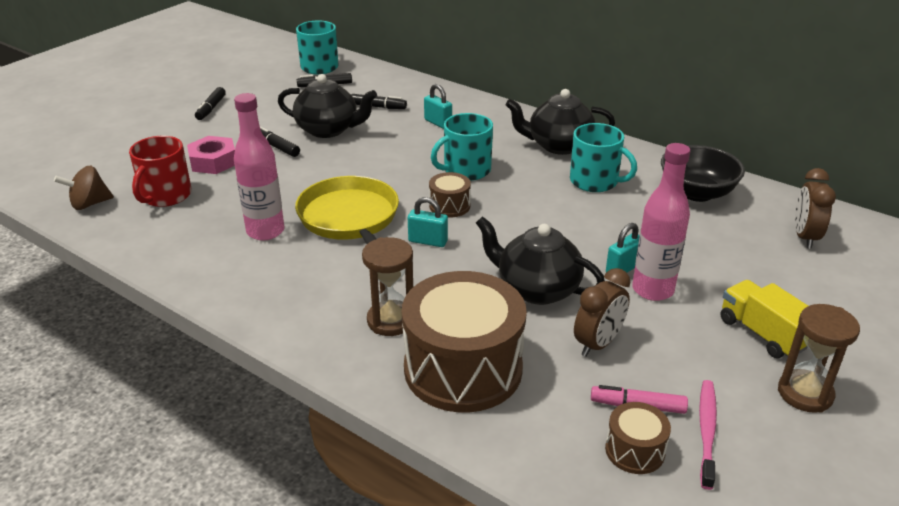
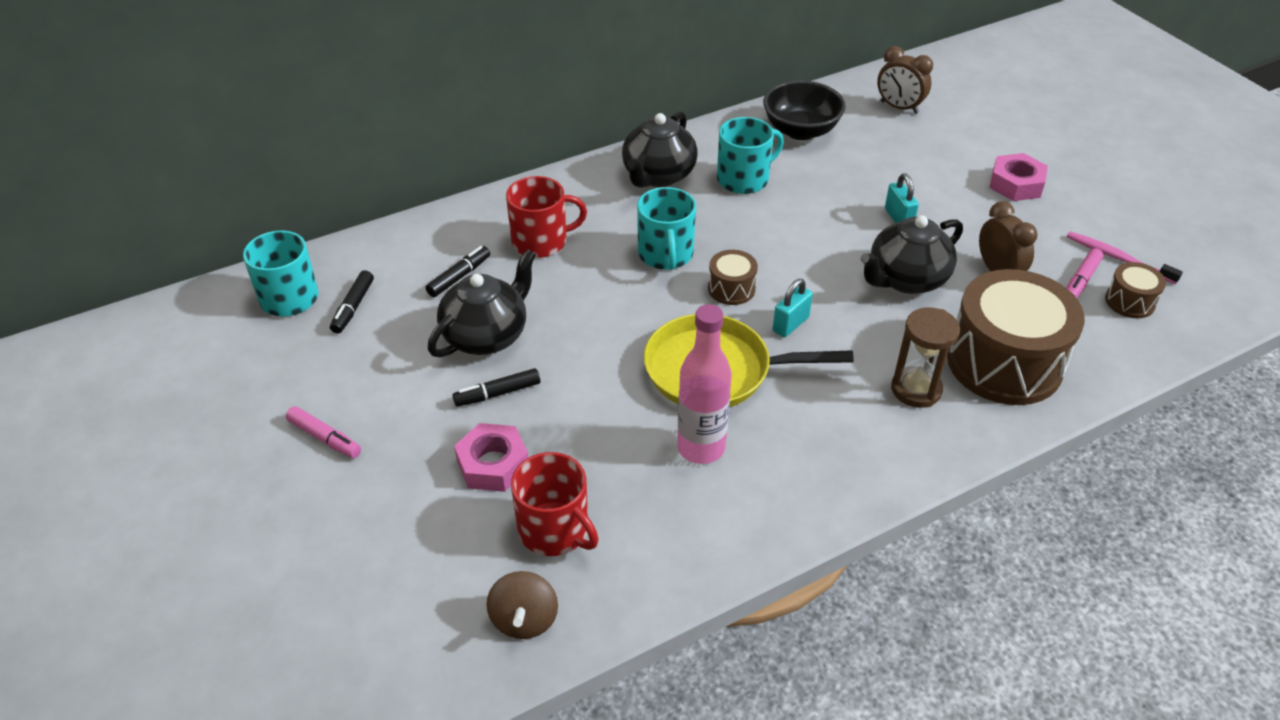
camera: 65 degrees left, 10 degrees up
(211, 108) = (325, 438): black marker -> pink marker
(438, 123) = (541, 241): turquoise padlock -> red mug
(652, 290) = (936, 214): pink bottle -> none
(762, 334) = (1016, 184): yellow truck -> pink nut
(805, 393) = (1090, 196): brown hourglass -> none

